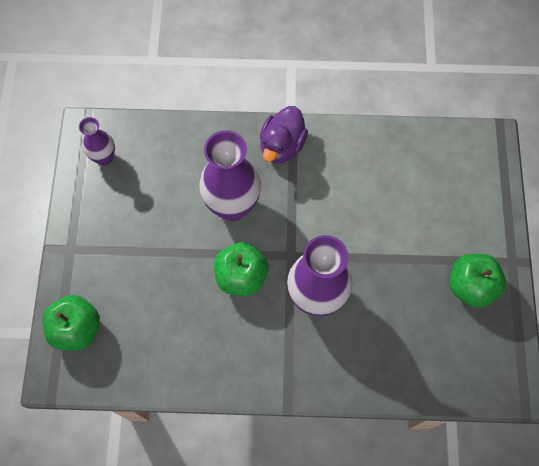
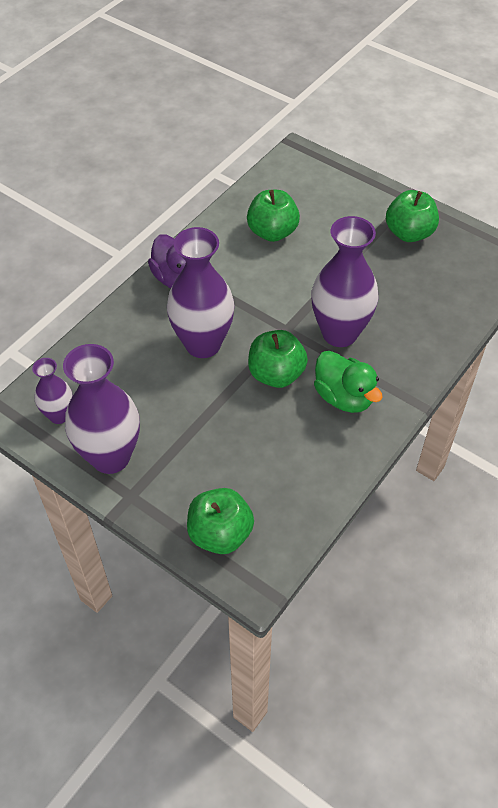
camera: 55 degrees left, 15 degrees down
(92, 214) = (110, 457): none -> purple vase
(254, 339) = (344, 397): none -> green duck
(384, 180) = (272, 232): none -> green apple

